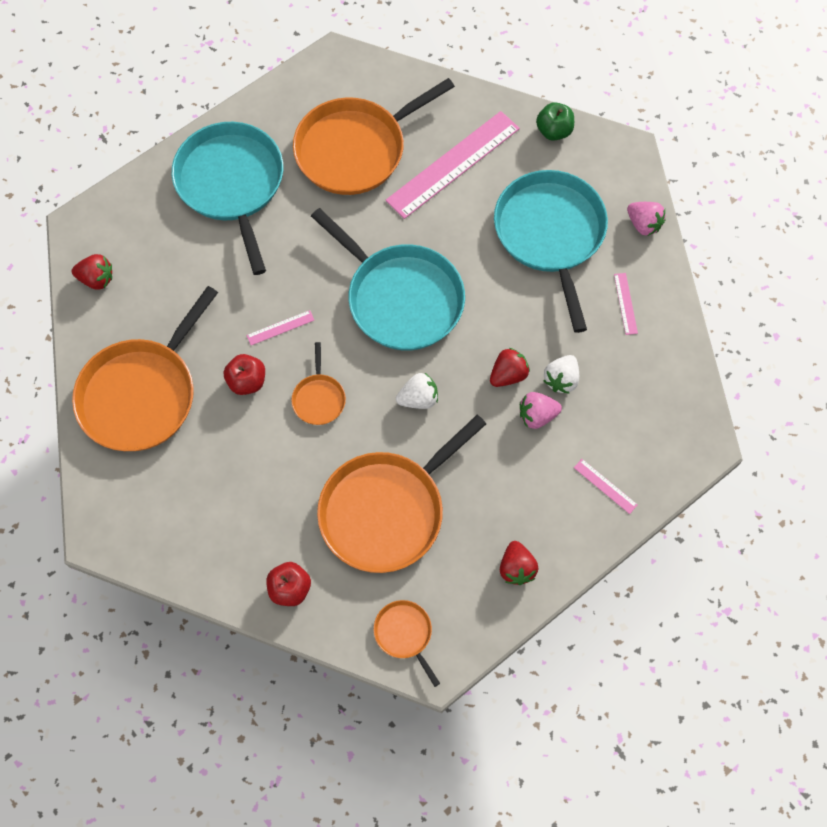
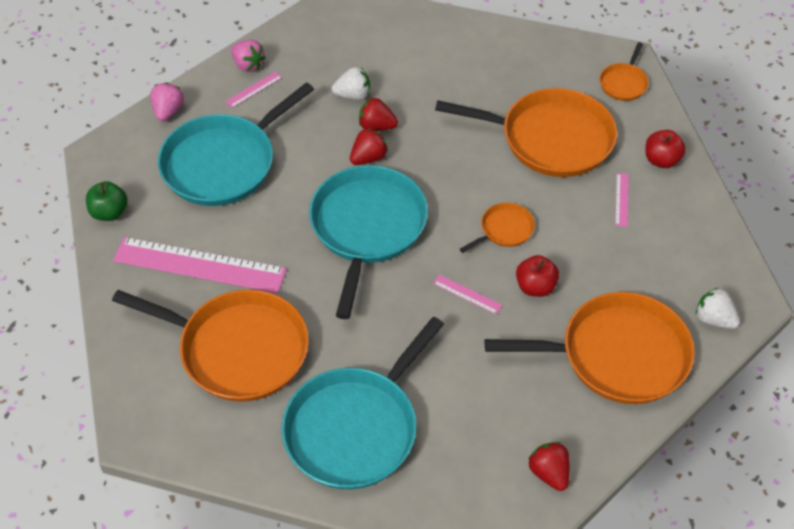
camera: 125 degrees left, 15 degrees down
(418, 398) = (446, 168): white strawberry -> white strawberry (714, 319)
(516, 568) = (520, 51): red strawberry -> red strawberry (368, 158)
(537, 415) = (395, 94): pink strawberry -> pink strawberry (248, 65)
(605, 486) = (416, 35): pink ruler -> pink ruler (622, 199)

